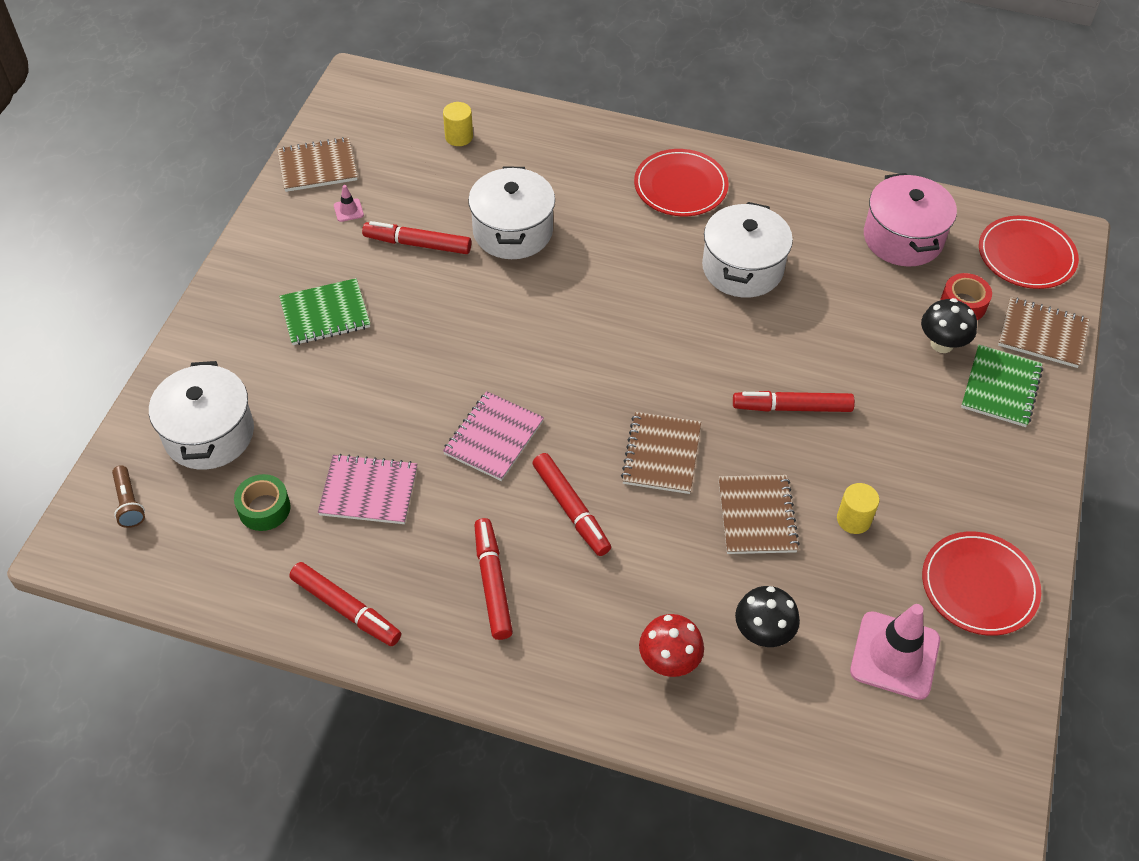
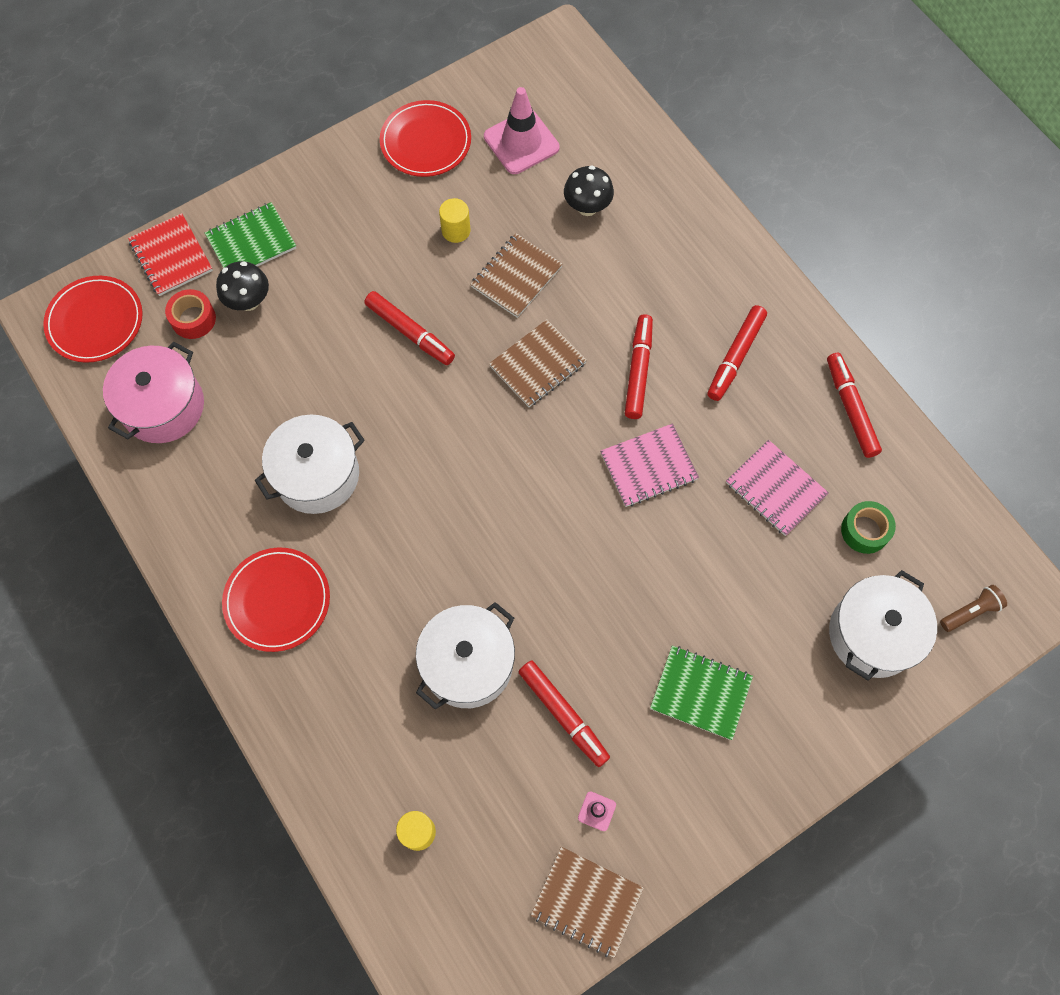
camera: 140 degrees left, 15 degrees up
(129, 503) = (970, 611): brown flashlight -> brown flashlight turned 45 degrees clockwise
(669, 661) = (661, 231): red mushroom -> none
(1042, 334) = (171, 256): brown notebook -> red notebook

